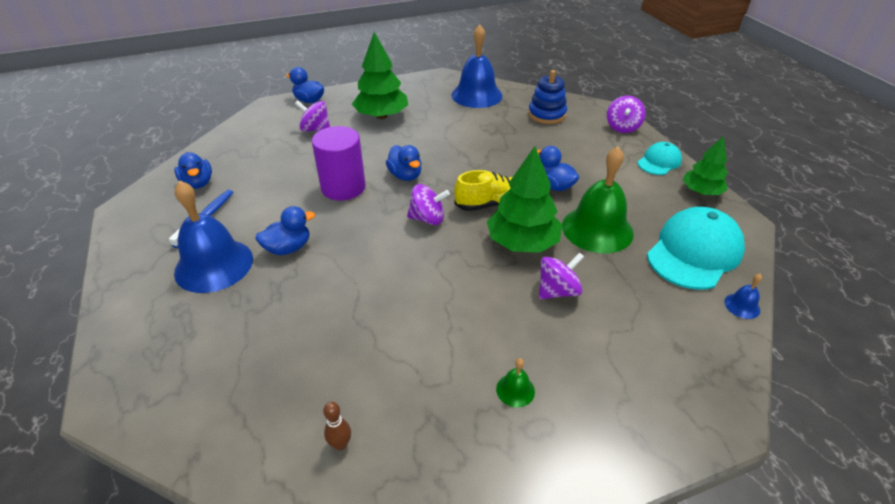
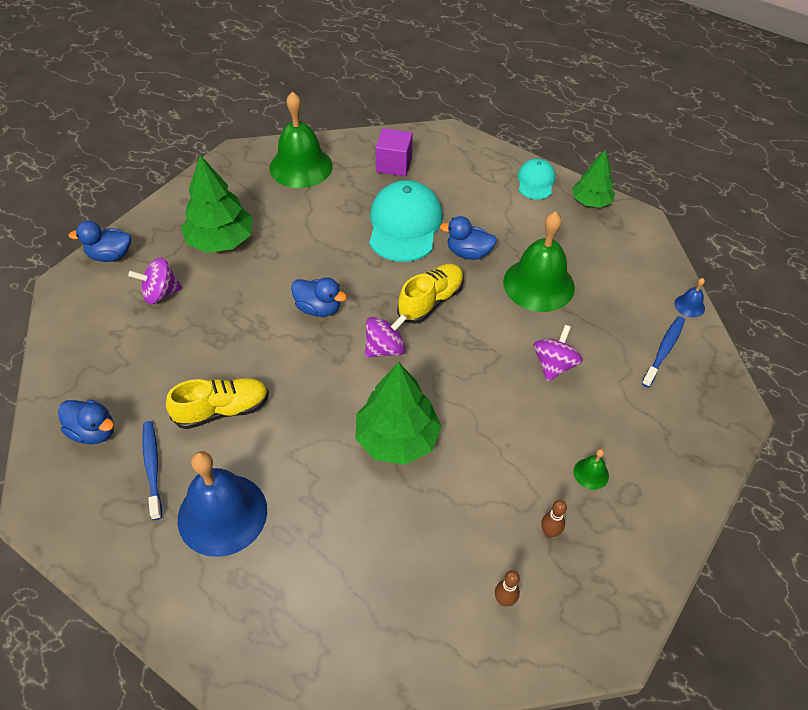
camera: 35 degrees left, 10 degrees up
(281, 206) = (222, 410): none -> yellow shoe
(288, 248) = (280, 453): blue duck -> none
(343, 187) = (267, 354): purple cylinder -> none
(432, 415) = (549, 532): none -> brown bowling pin
(477, 95) = (301, 166): blue bell -> green bell
(522, 243) = (489, 331): green tree -> green tree (397, 438)
(547, 114) = (394, 164): blue stacking toy -> purple cube
(622, 127) = (476, 151): purple spinning top -> none
(681, 329) = (664, 350): none -> blue toothbrush
(694, 252) = (626, 270): turquoise cap -> turquoise cap (404, 225)

